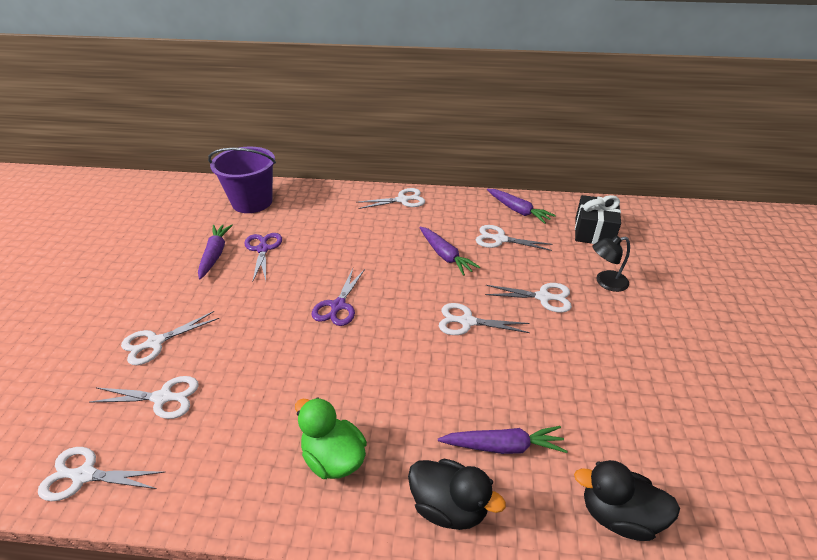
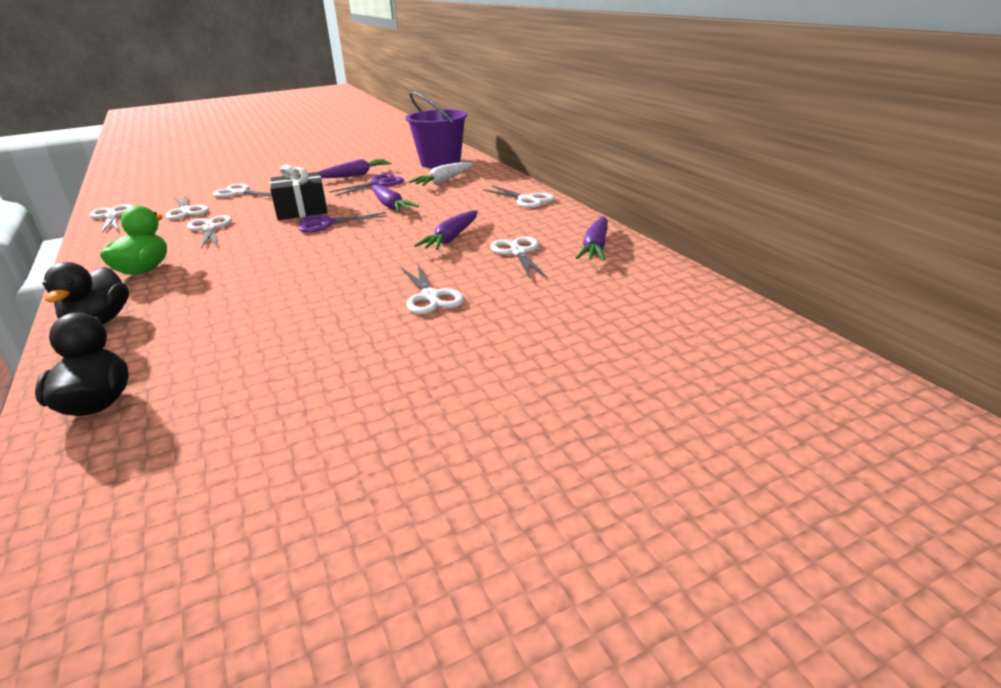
camera: 60 degrees right, 10 degrees down
(306, 216) = (444, 181): none -> white carrot
(467, 322) = (349, 272): white scissors -> white scissors (210, 228)
(503, 446) = (177, 328): purple carrot -> purple carrot (390, 206)
(594, 231) = (619, 296): black gift -> black gift (302, 210)
(605, 282) = (505, 325): black lamp -> none

